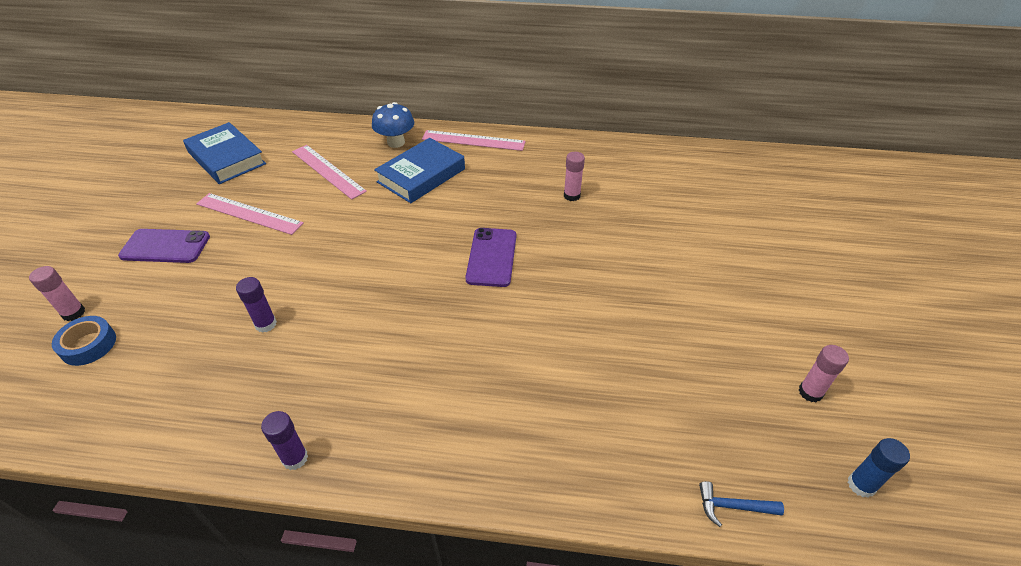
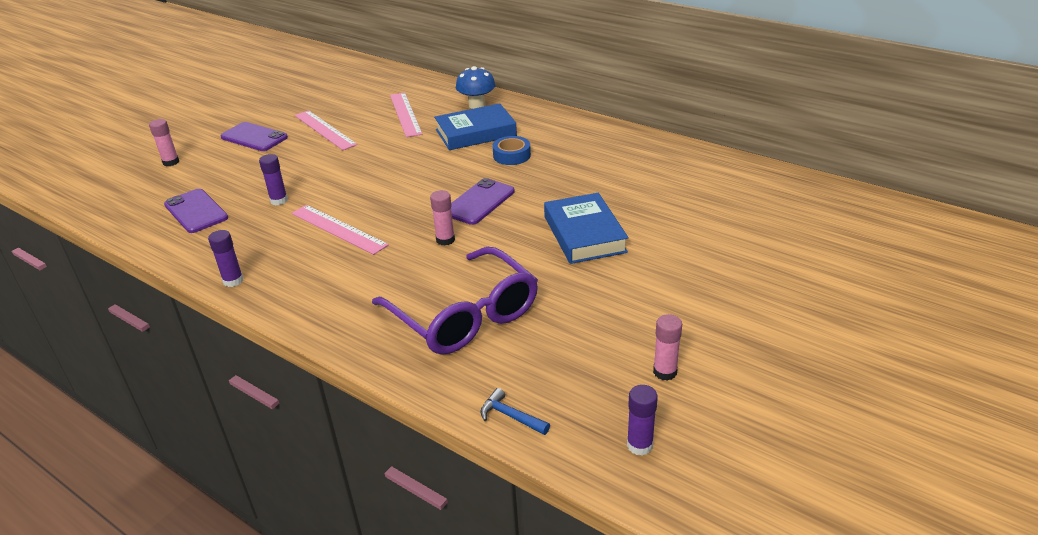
camera: 30 degrees right, 10 degrees down
(88, 345) = (166, 182): blue tape -> blue tape (511, 155)
(166, 374) = (196, 211): none -> purple phone
(226, 158) = (339, 90): blue book -> blue book (584, 234)
(473, 140) = (544, 116): pink ruler -> pink ruler (338, 229)
(571, 196) = (592, 176): pink glue stick -> pink glue stick (445, 240)
(590, 401) = (465, 316): none -> purple glasses
(861, 485) = (639, 445): blue glue stick -> purple glue stick

